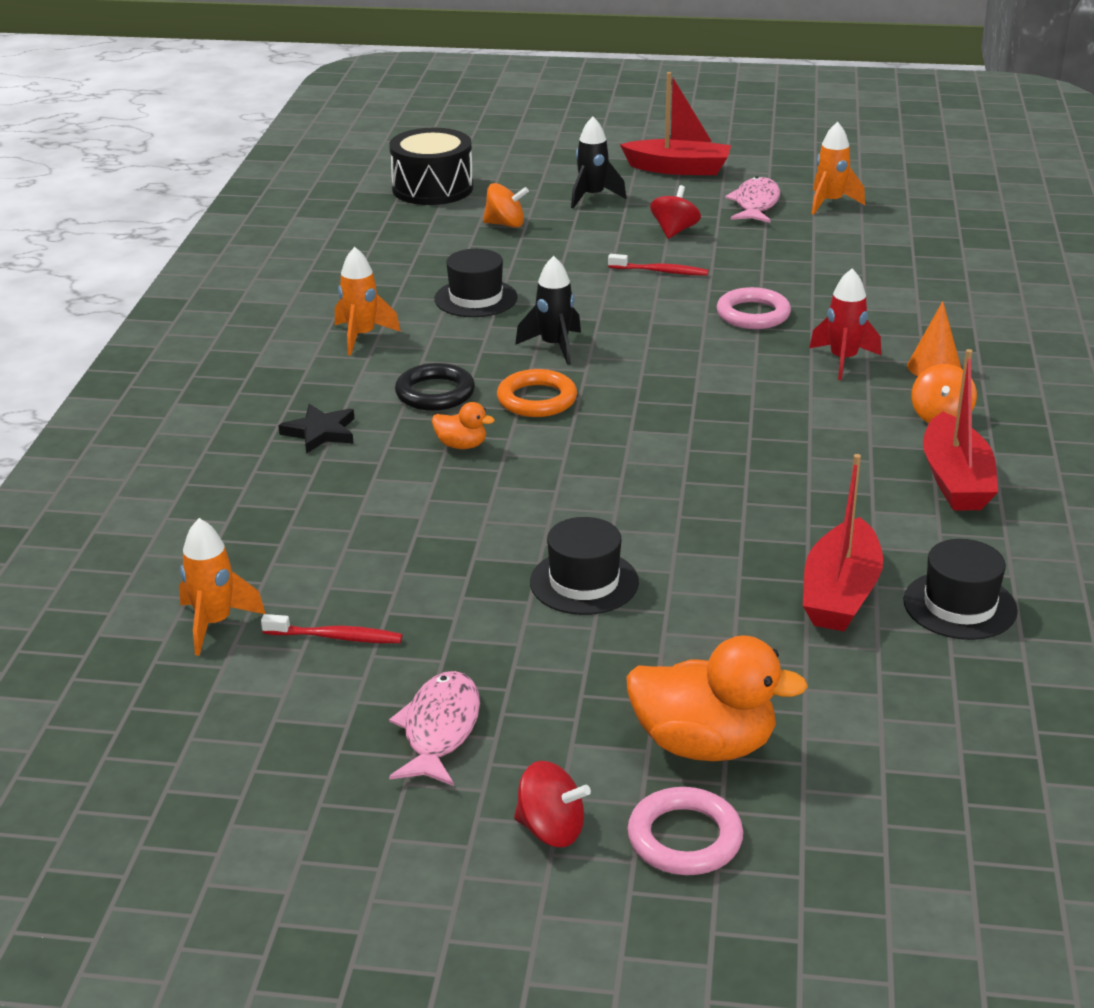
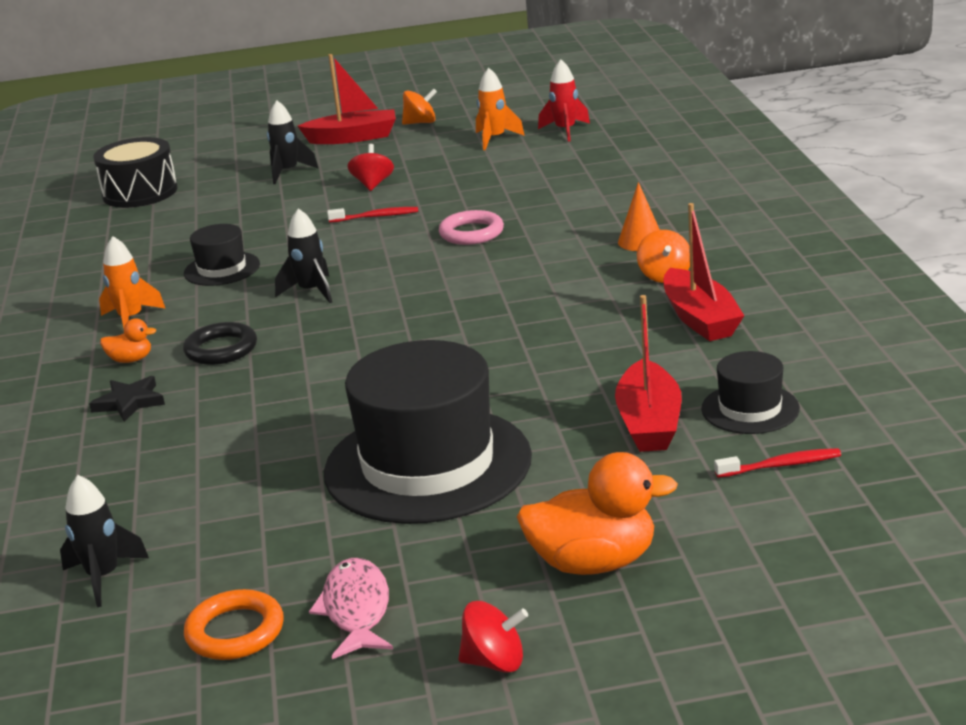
camera: 15 degrees left, 5 degrees down
(215, 624) = (104, 577): orange rocket -> black rocket
(336, 637) = (224, 560): red toothbrush -> red toothbrush (781, 465)
(461, 445) = (265, 384): orange duck -> orange duck (131, 360)
(505, 224) = (220, 207): orange spinning top -> orange spinning top (420, 123)
(537, 399) = (316, 335): orange ring -> orange ring (235, 631)
(584, 582) = (427, 465): black hat -> black hat, size x2.10
(685, 838) = (613, 638): pink ring -> none
(755, 204) = (432, 151): pink fish -> none
(843, 360) = (564, 251): red rocket -> red rocket (565, 131)

